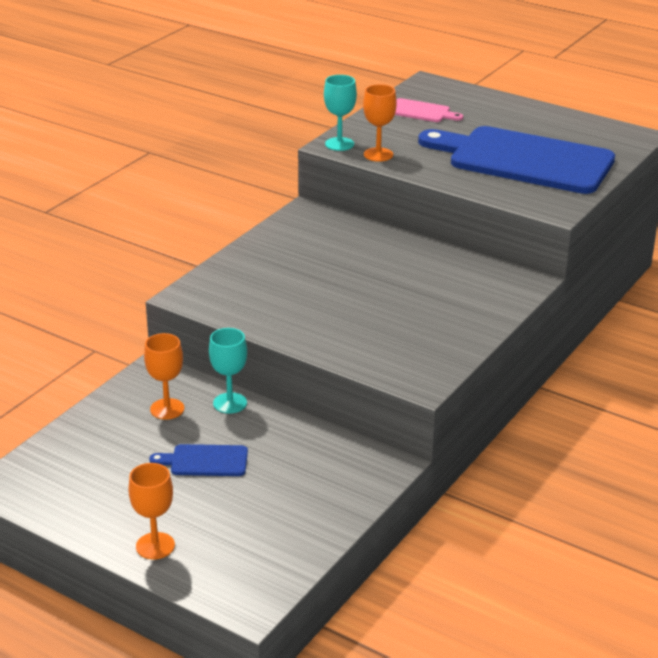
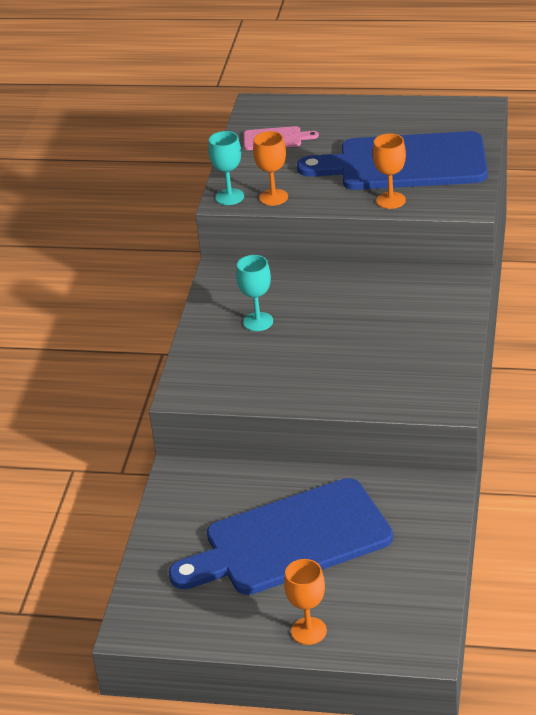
camera: 20 degrees left, 5 degrees up
(167, 409) = (218, 505): orange goblet -> orange goblet (391, 200)
(205, 461) = (290, 540): blue cutting board -> blue cutting board, size x2.42
(230, 403) = (269, 479): turquoise goblet -> turquoise goblet (258, 322)

